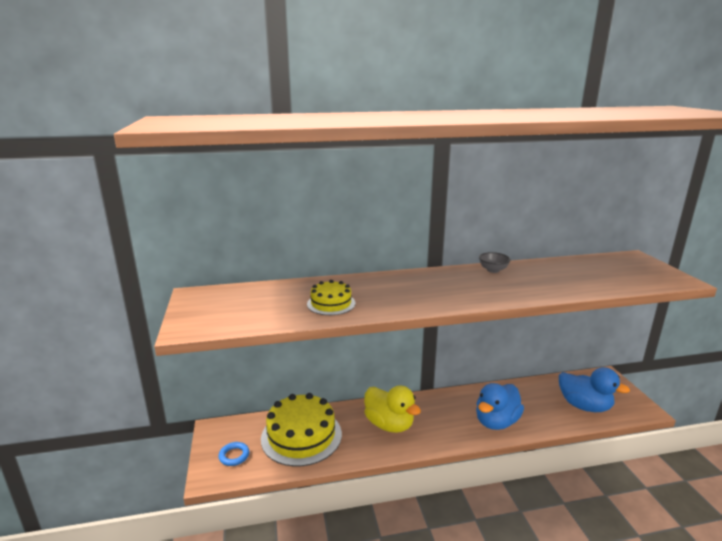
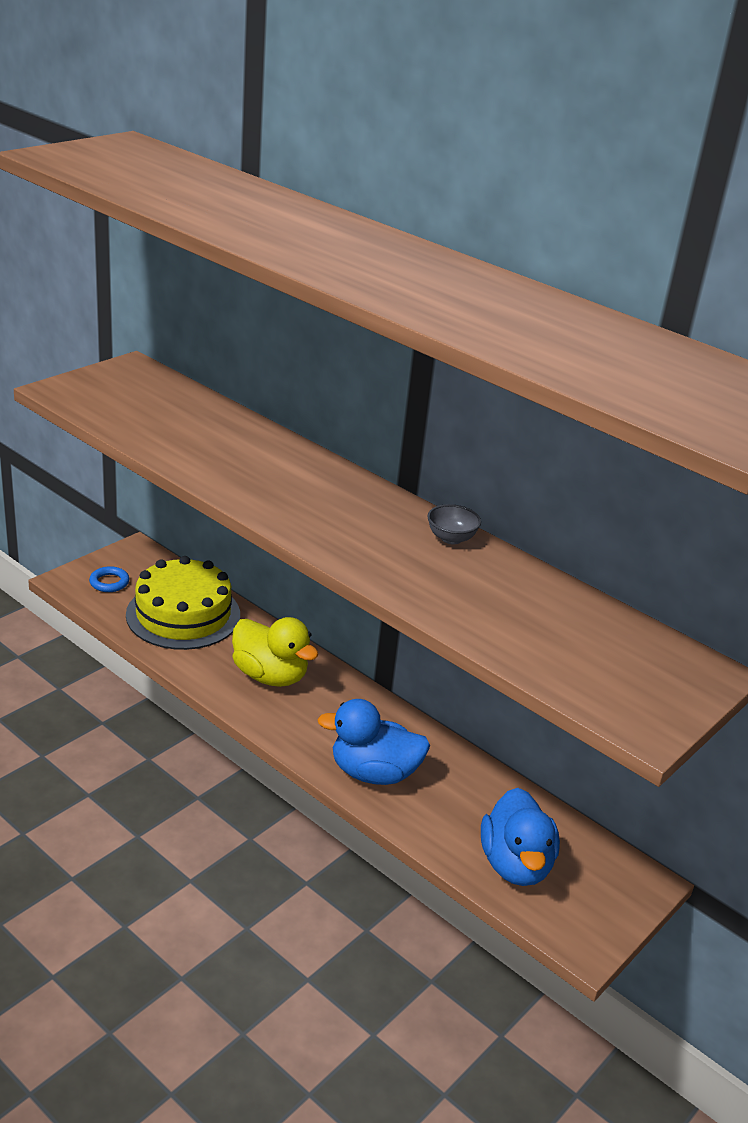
camera: 50 degrees right, 10 degrees up
(331, 303) = (199, 447): yellow cake -> none
(389, 424) = (270, 676): yellow duck -> yellow duck turned 60 degrees counterclockwise

